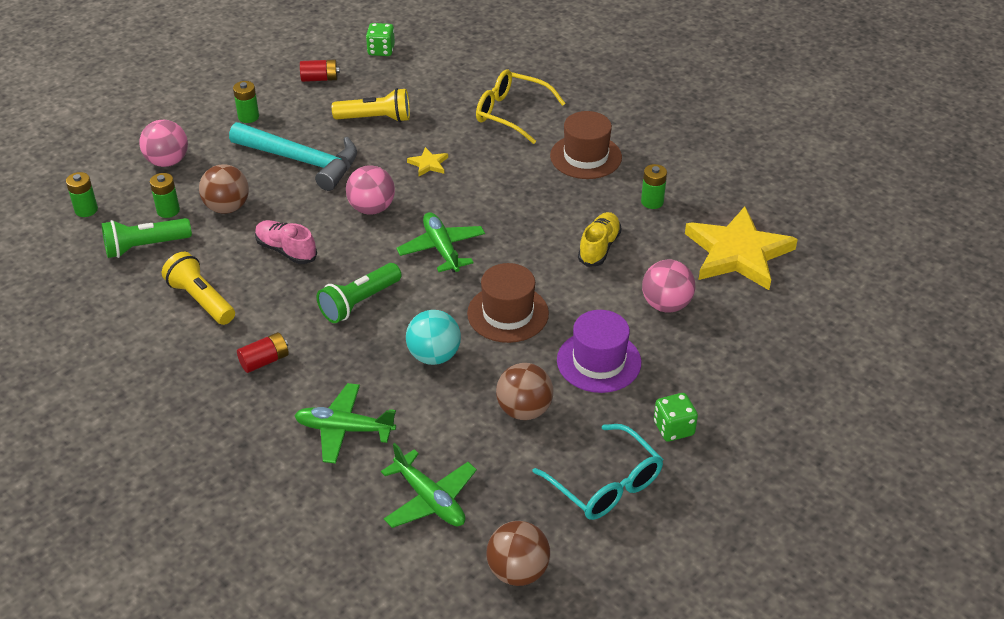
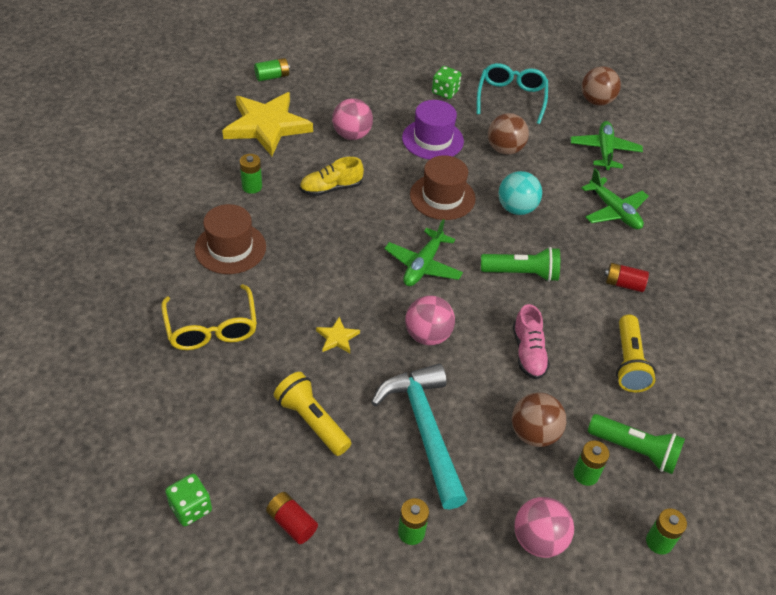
camera: 135 degrees left, 5 degrees up
(828, 299) = (272, 77): none -> green battery

